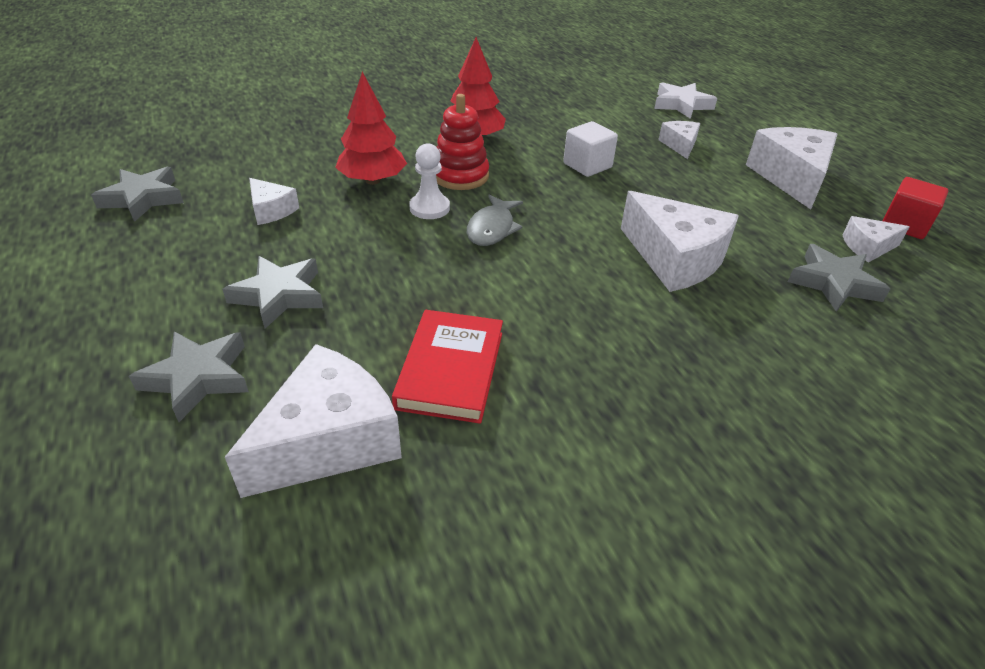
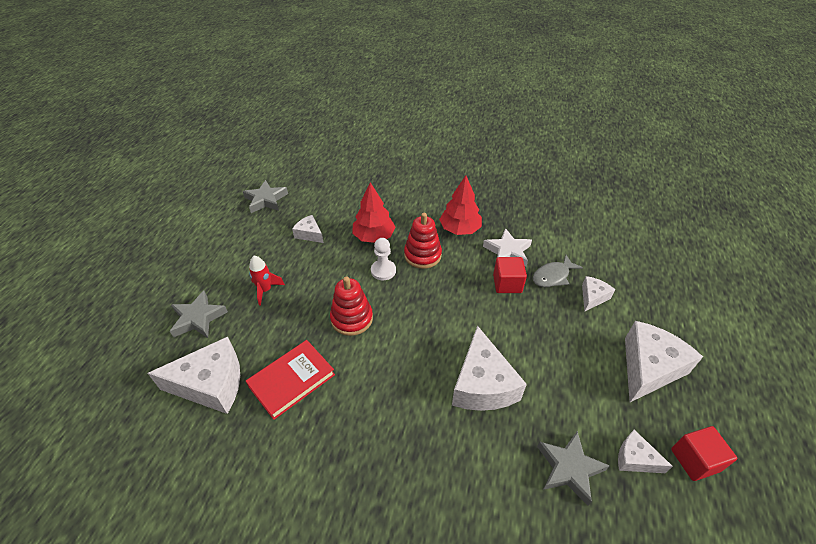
camera: 40 degrees right, 5 degrees up
(271, 210) = (309, 234): white cheese -> white cheese turned 135 degrees clockwise
(279, 295) = (265, 290): grey star -> red rocket
(449, 270) = (352, 318): none -> red stacking toy
(492, 228) = (401, 302): grey fish -> grey fish (553, 276)
(587, 165) = (507, 283): white cube -> red cube
(681, 105) = (638, 261): white star -> white star (507, 252)

